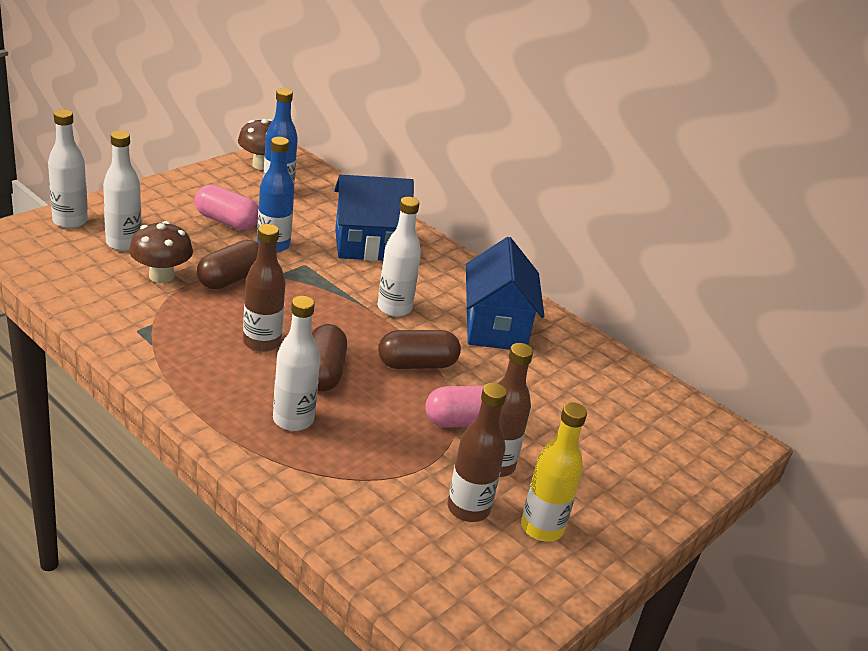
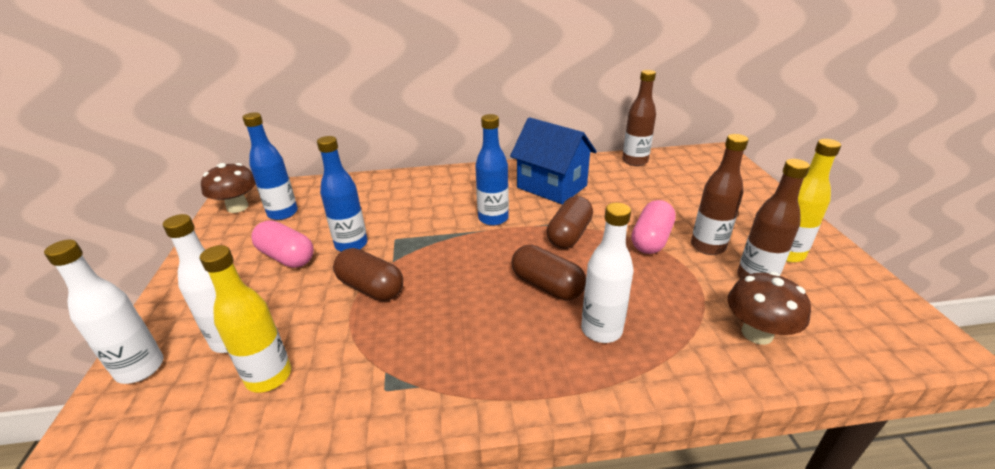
camera: 45 degrees left, 0 degrees up
(106, 275) = (269, 376): none -> yellow bottle
(161, 276) = (317, 333): brown mushroom -> brown mushroom (757, 333)
(227, 221) = (287, 257): pink capsule -> pink capsule turned 60 degrees clockwise
(231, 279) = (371, 288): brown capsule -> brown capsule turned 45 degrees counterclockwise
(262, 342) = (478, 305): brown bottle -> brown bottle (635, 161)
(368, 245) = (405, 200): blue house -> none
(394, 308) = (493, 218): white bottle -> blue bottle

